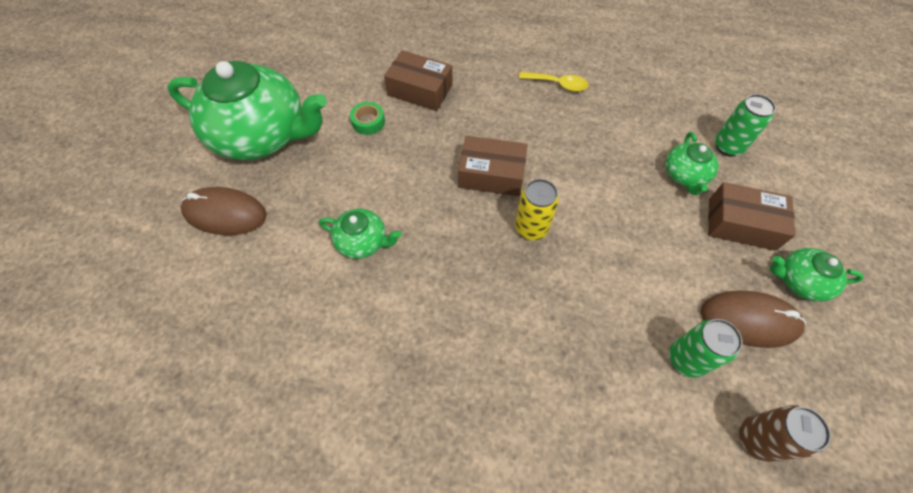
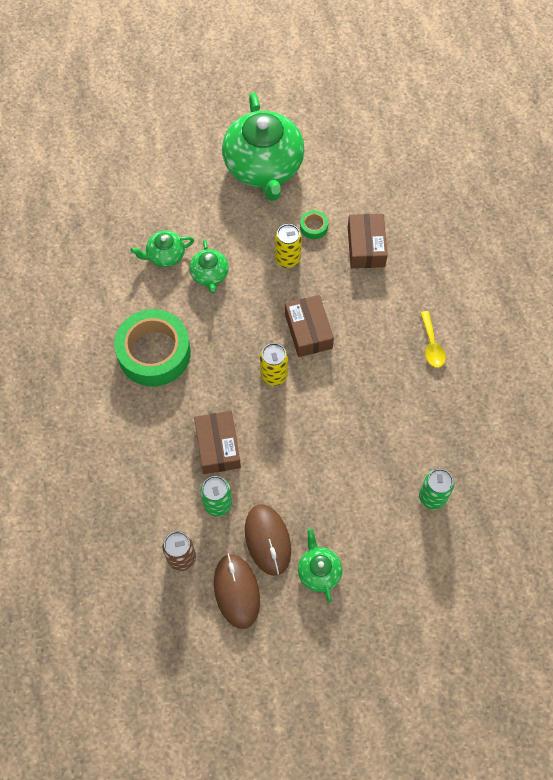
camera: 65 degrees right, 5 degrees up
(225, 213) = (190, 184): brown mouse -> brown mouse (236, 591)
(391, 158) = (287, 259): none -> yellow can
(436, 351) = (154, 353): none -> green tape
(684, 175) = (381, 469): green teapot -> green teapot (165, 255)
(741, 224) = (352, 521): brown box -> brown box (218, 446)

